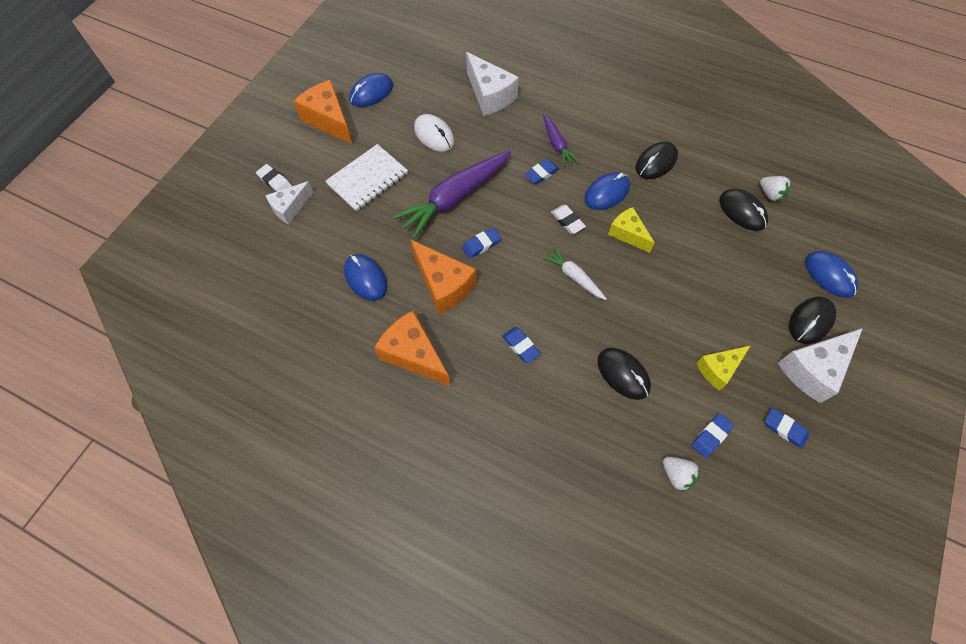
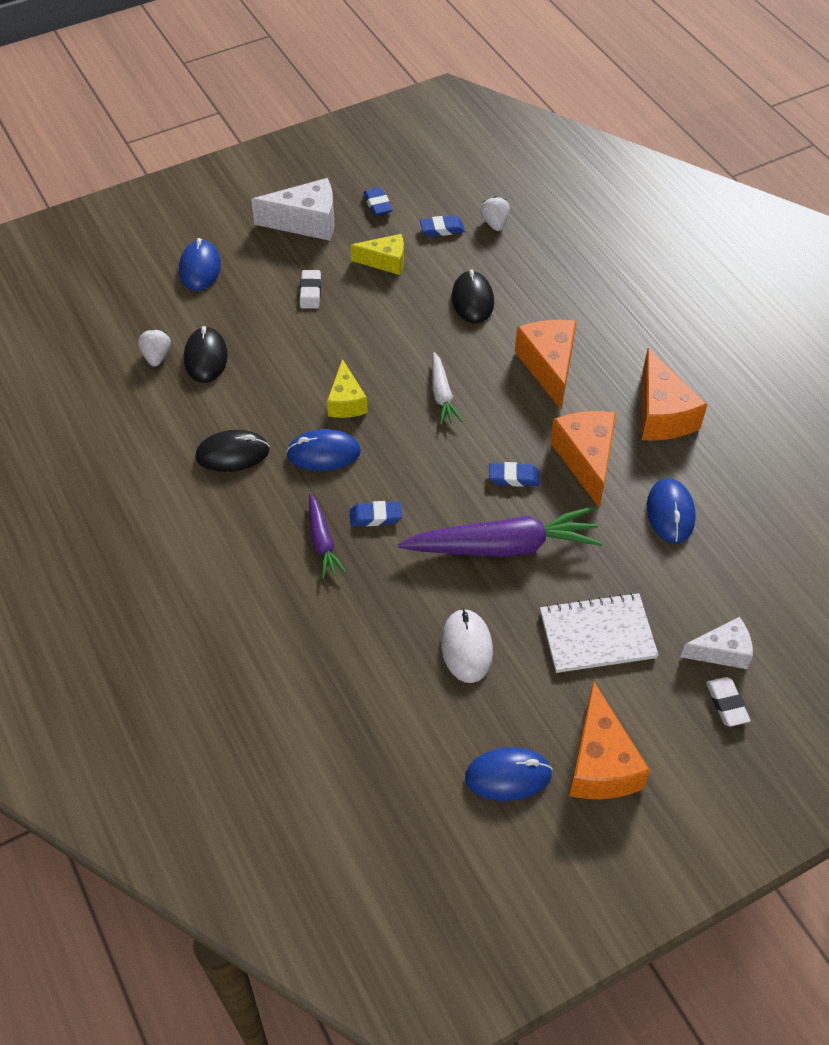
camera: 145 degrees left, 10 degrees down
(490, 95) = (343, 664): white cheese -> none
(521, 346) = (549, 367): blue eraser -> orange cheese
(556, 144) = (322, 541): purple carrot -> purple carrot turned 150 degrees clockwise
(567, 221) = (397, 449): white eraser -> white eraser (310, 292)
(810, 321) = (264, 249): black mouse -> none

